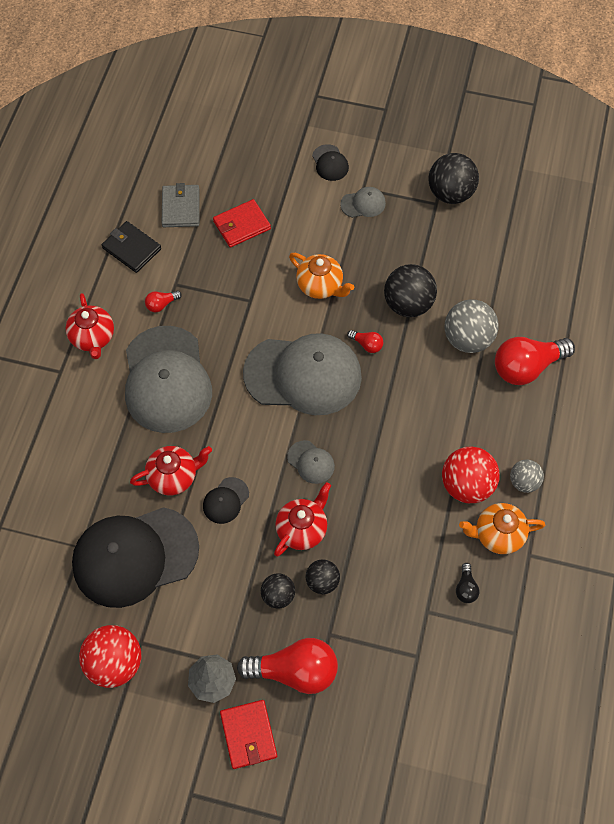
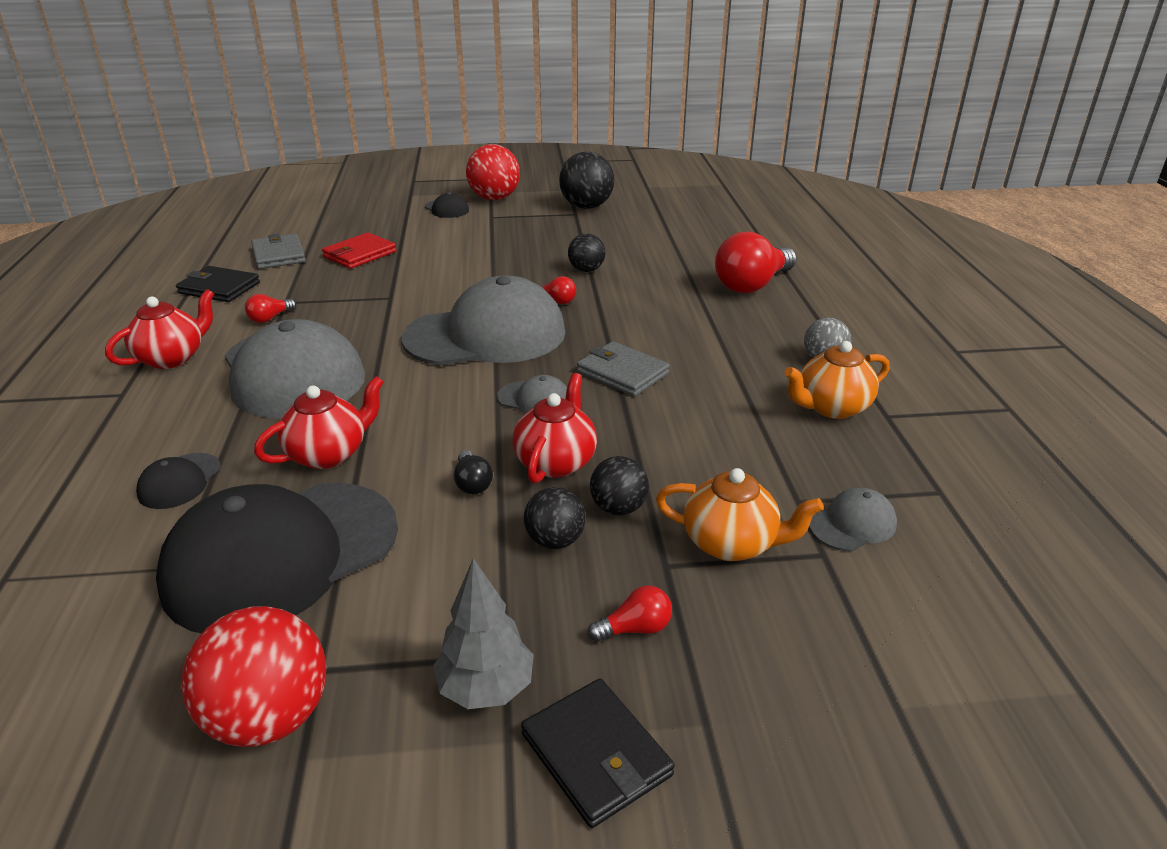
camera: 20 degrees left, 30 degrees down
(93, 338) = (172, 358): red teapot -> red teapot turned 105 degrees counterclockwise
(225, 500) = (422, 460): black cap -> black cap (179, 481)
(248, 735) = (596, 754): red wallet -> black wallet
(295, 671) = (635, 628): red light bulb -> red light bulb, size x0.45
(320, 286) = (475, 275): orange teapot -> orange teapot (731, 543)
(363, 204) = (496, 224): grey cap -> grey cap (852, 524)
(379, 451) = (622, 373): none -> grey wallet
(408, 304) = (586, 270): black ball -> black ball, size x0.59
(466, 485) = (756, 376): red ball -> red ball (494, 198)
(466, 588) = (833, 464): black light bulb -> black light bulb (472, 483)
(467, 339) = (671, 279): grey ball -> none

